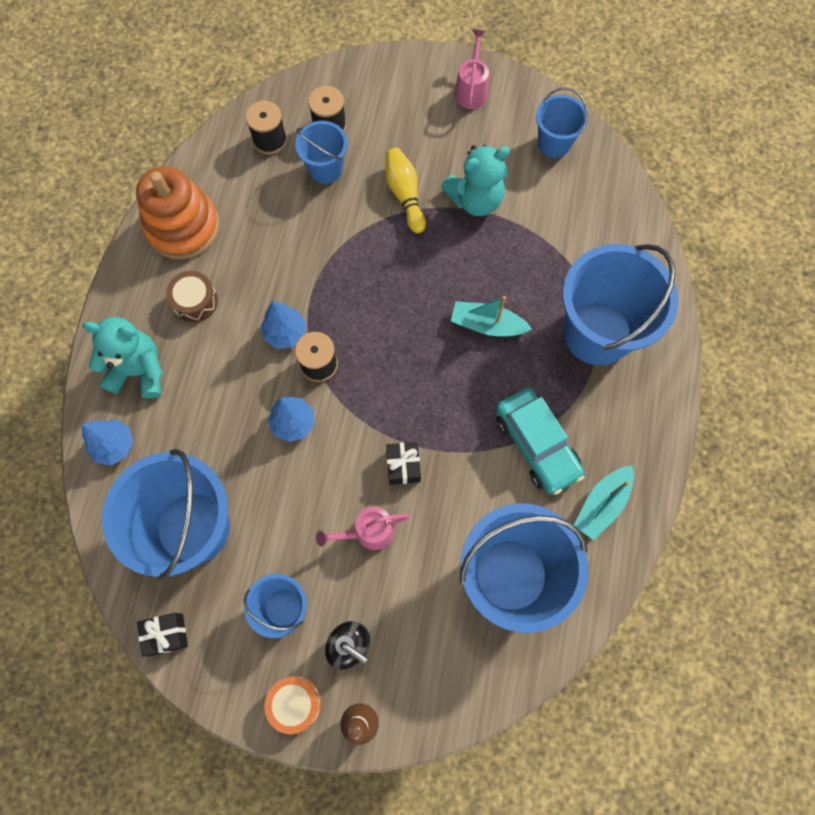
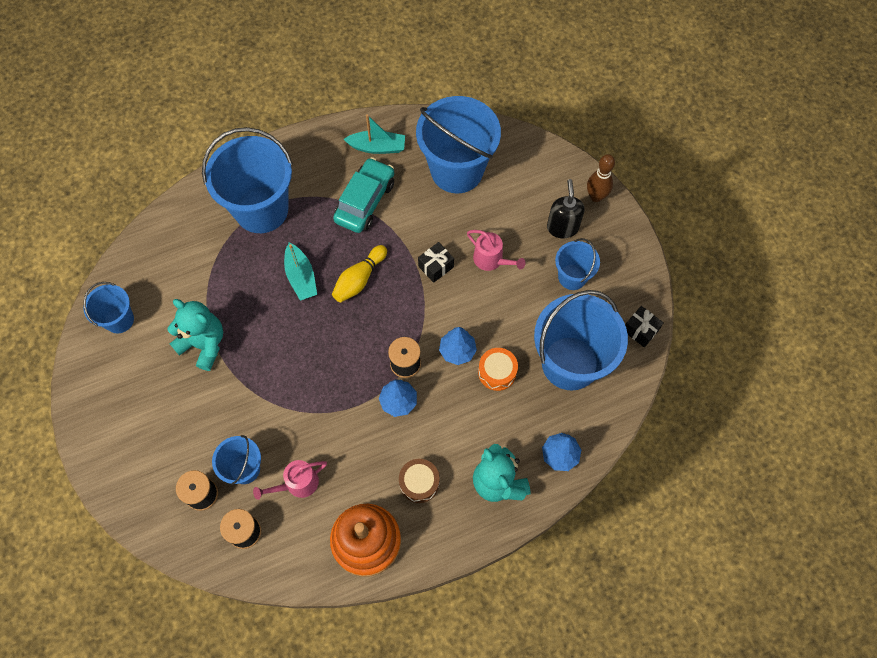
camera: 125 degrees left, 5 degrees down
(295, 703) = (616, 235): orange drum -> orange drum (497, 372)
(405, 195) = (231, 395): yellow bowling pin -> yellow bowling pin (359, 279)
(471, 90) = (102, 408): pink watering can -> pink watering can (297, 484)

